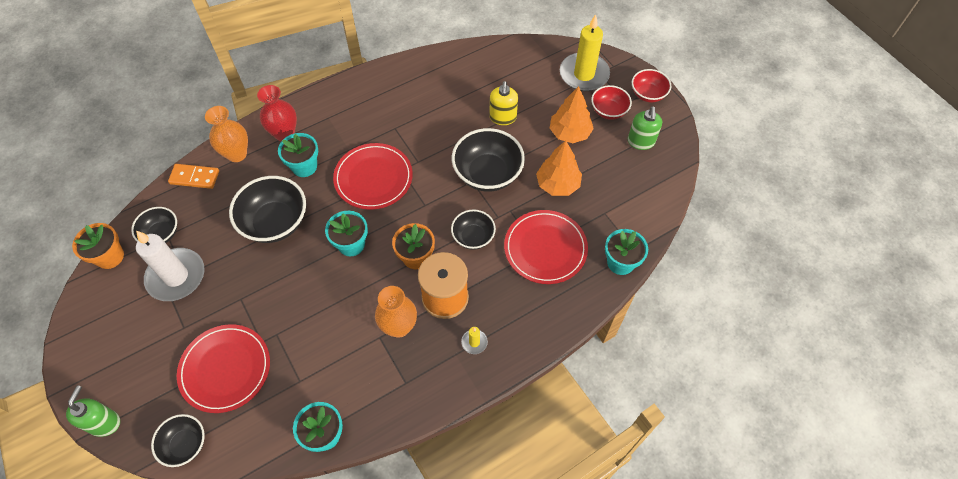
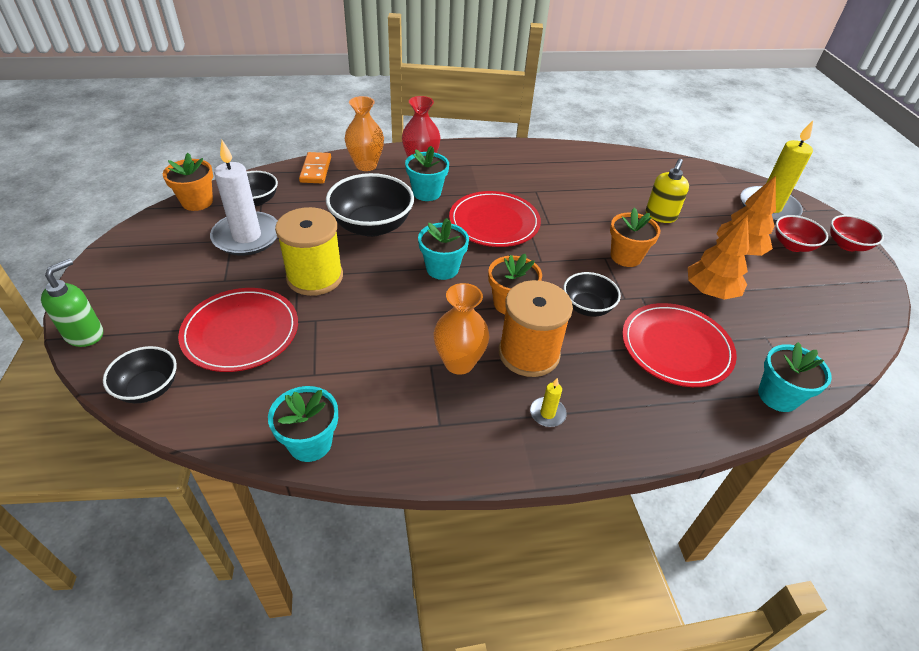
camera: 20 degrees right, 15 degrees down
(195, 177) = (316, 170): orange domino -> orange domino turned 60 degrees clockwise
(255, 294) = (315, 277): none -> yellow spool
(487, 174) = (626, 256): black bowl -> orange flower pot
(641, 142) = (830, 284): green soap dispenser -> none

